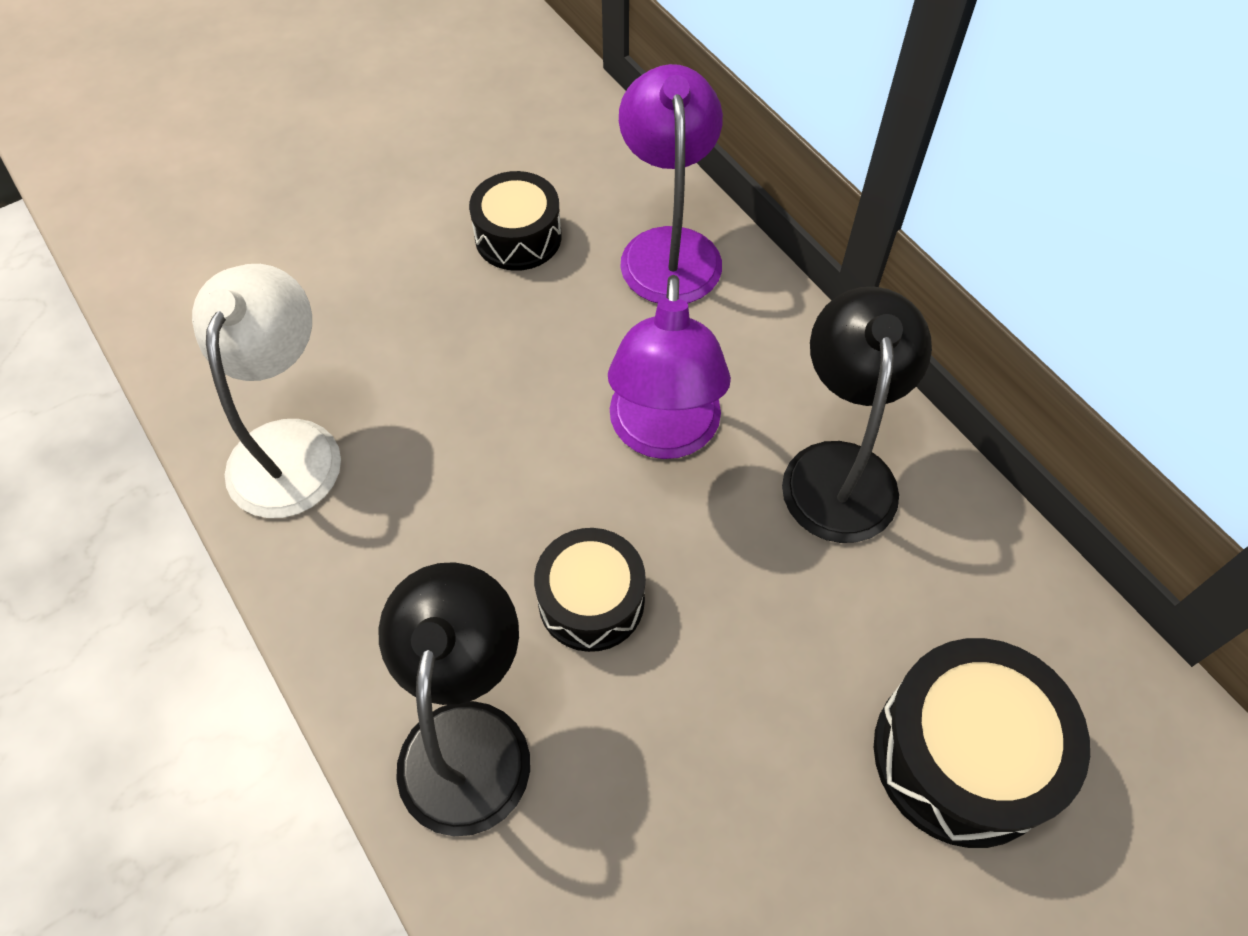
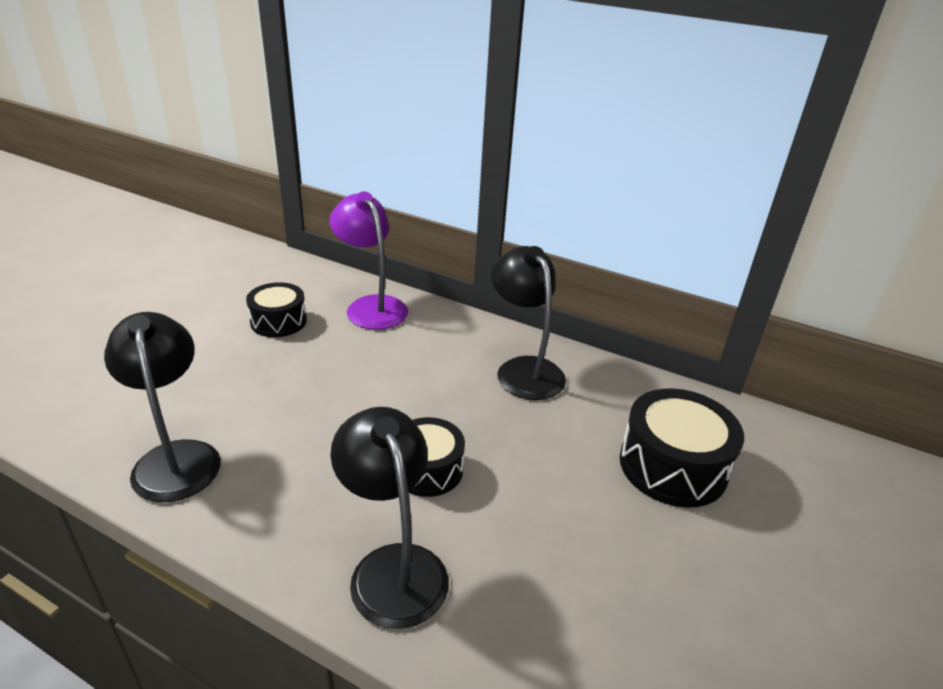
camera: 30 degrees left, 25 degrees down
(291, 446) = (176, 457): white lamp -> black lamp
(664, 434) = (420, 382): purple lamp -> none

